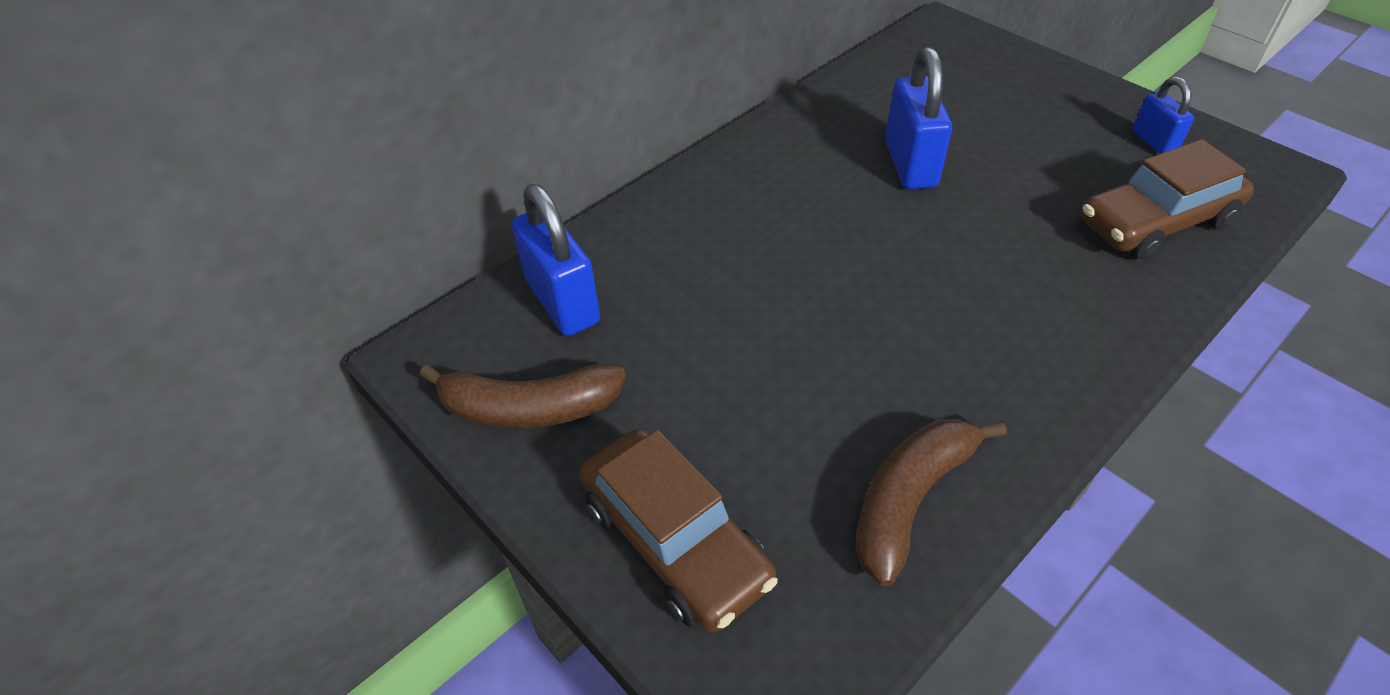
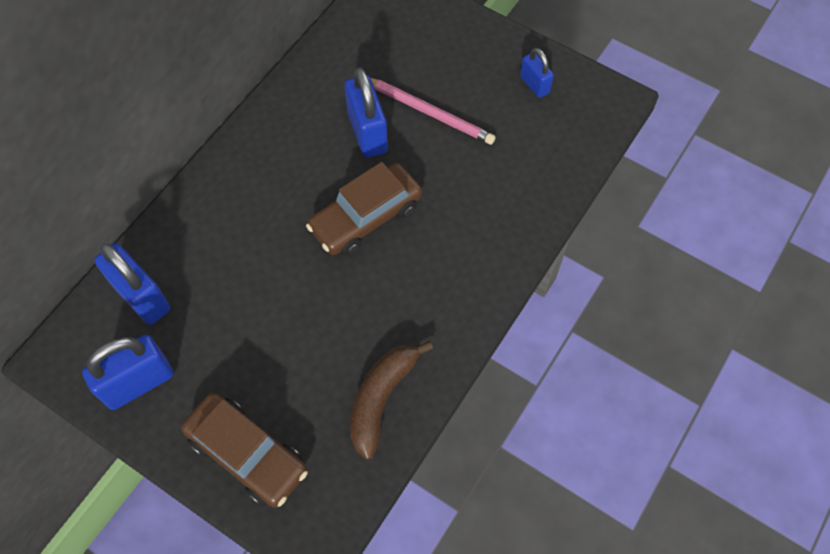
camera: 15 degrees left, 15 degrees up
(529, 408) = (138, 383): brown banana -> blue padlock
(1000, 153) = (429, 112): none -> pink pencil
(1156, 222) = (532, 159): brown car -> brown car (366, 217)

